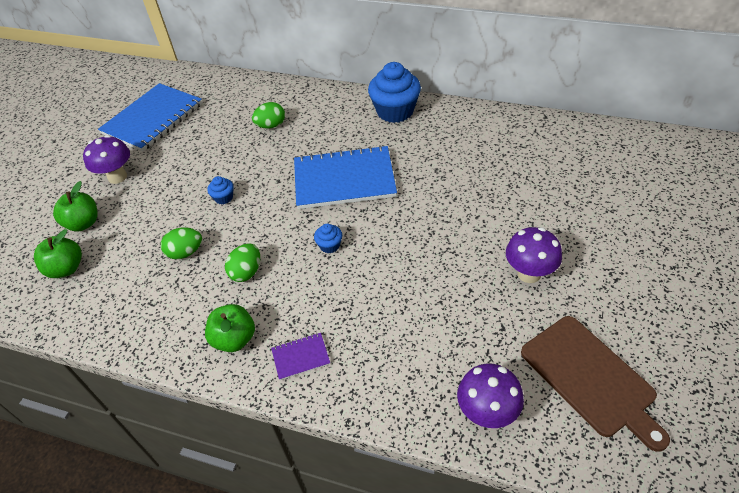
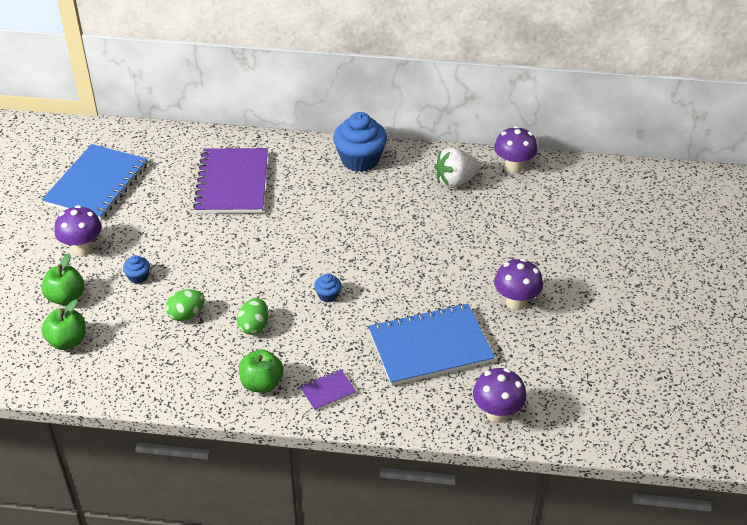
camera: 15 degrees left, 5 degrees down
(224, 198) = (207, 260): blue cupcake -> blue cupcake (138, 277)
(271, 126) = (232, 183): green egg -> purple notebook
(344, 179) = (325, 232): blue notebook -> blue notebook (430, 346)
(484, 138) = (455, 181): none -> white strawberry
(546, 128) = (513, 167): none -> purple mushroom
(590, 378) = (577, 378): brown cutting board -> none

